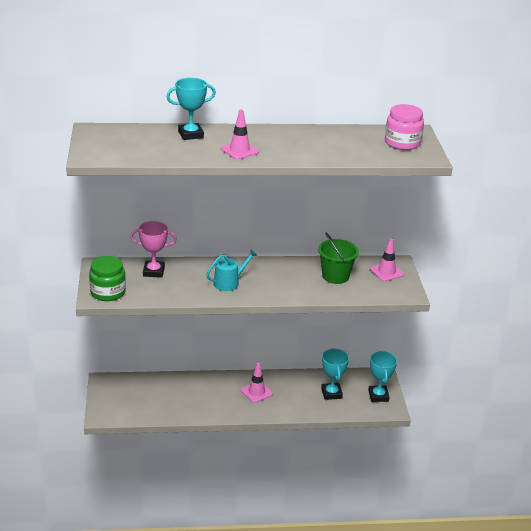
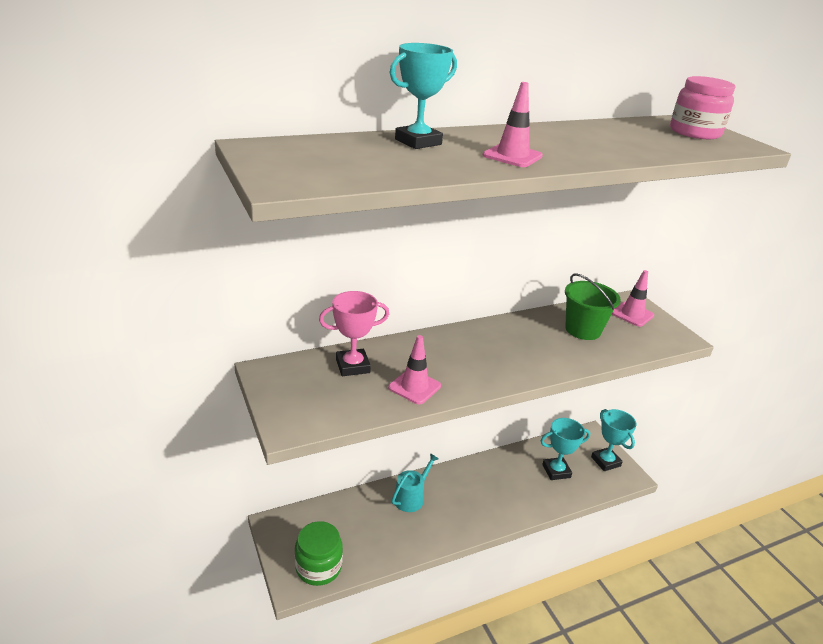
camera: 20 degrees left, 0 degrees up
(108, 292) = (304, 413): green jar -> green jar (318, 567)
(229, 283) = (465, 363): turquoise watering can -> turquoise watering can (411, 497)
(256, 392) = (473, 491): pink traffic cone -> pink traffic cone (414, 387)
(331, 393) = (556, 471): turquoise trophy -> turquoise trophy turned 75 degrees counterclockwise

